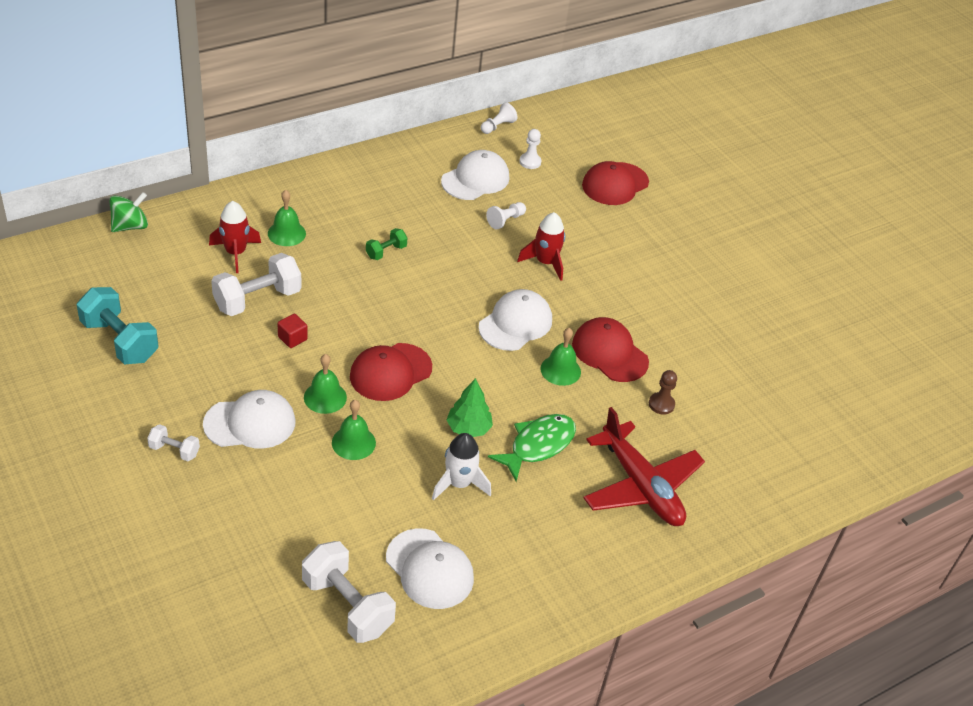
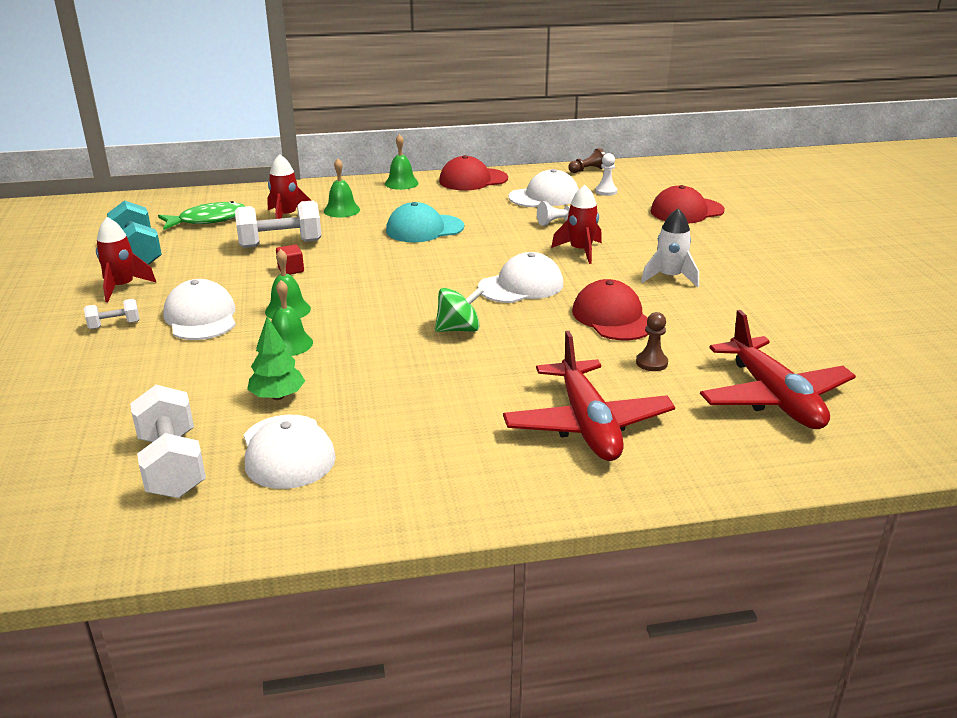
camera: 25 degrees right, 15 degrees down
(130, 226) = (212, 194): green spinning top -> green spinning top (458, 329)
(142, 395) = (122, 287): none -> red rocket
(174, 450) = (114, 325): white dumbbell -> white dumbbell turned 60 degrees counterclockwise
(250, 423) = (201, 317): white cap -> white cap turned 120 degrees counterclockwise
(386, 252) = (424, 229): green dumbbell -> turquoise cap
(390, 372) = (366, 302): red cap -> red cap (473, 180)
(459, 484) = (374, 390): white rocket -> white rocket (669, 277)
(468, 428) = (416, 350): green tree -> green tree (277, 396)
(497, 126) = (587, 170): white pawn -> brown pawn
(538, 445) = (484, 374): green fish -> green fish (208, 220)
(560, 370) = (548, 323): green bell -> green bell (401, 183)
(762, 426) = (774, 397): none -> red plane

